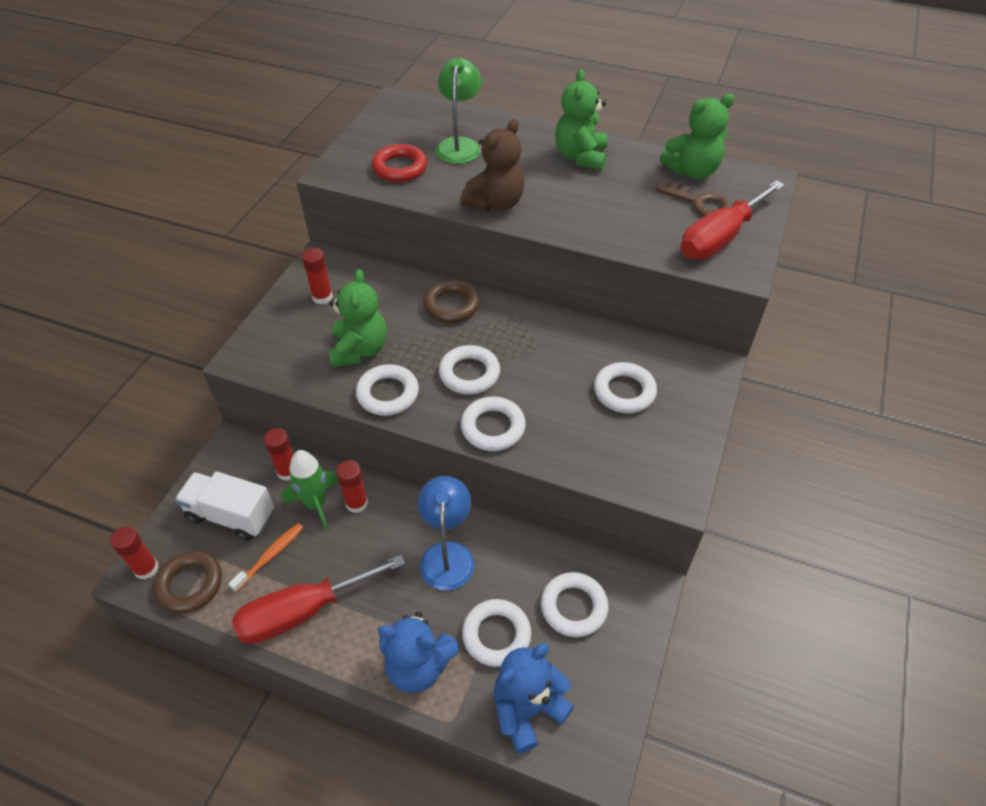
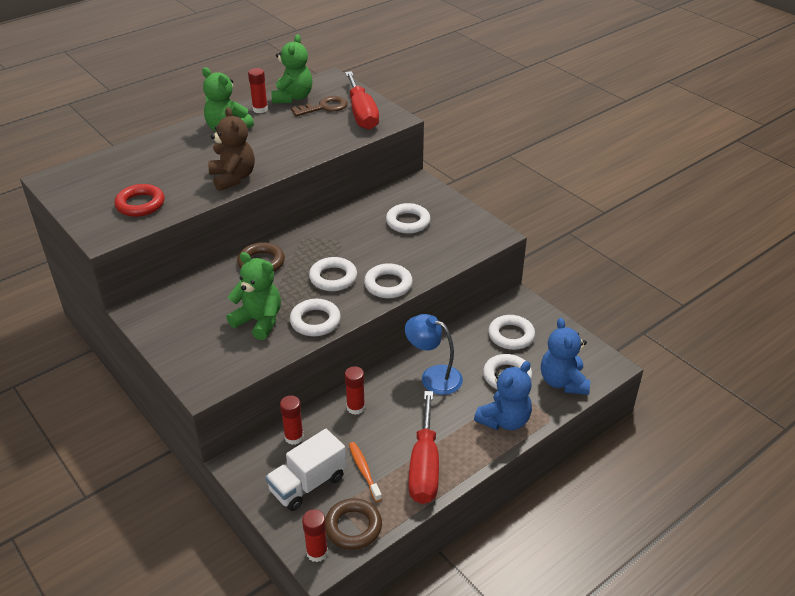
camera: 60 degrees left, 10 degrees down
(316, 504) = (338, 430): green rocket -> none
(322, 297) = (182, 323): red glue stick -> red glue stick (260, 109)
(459, 145) = (149, 170): green lamp -> none

